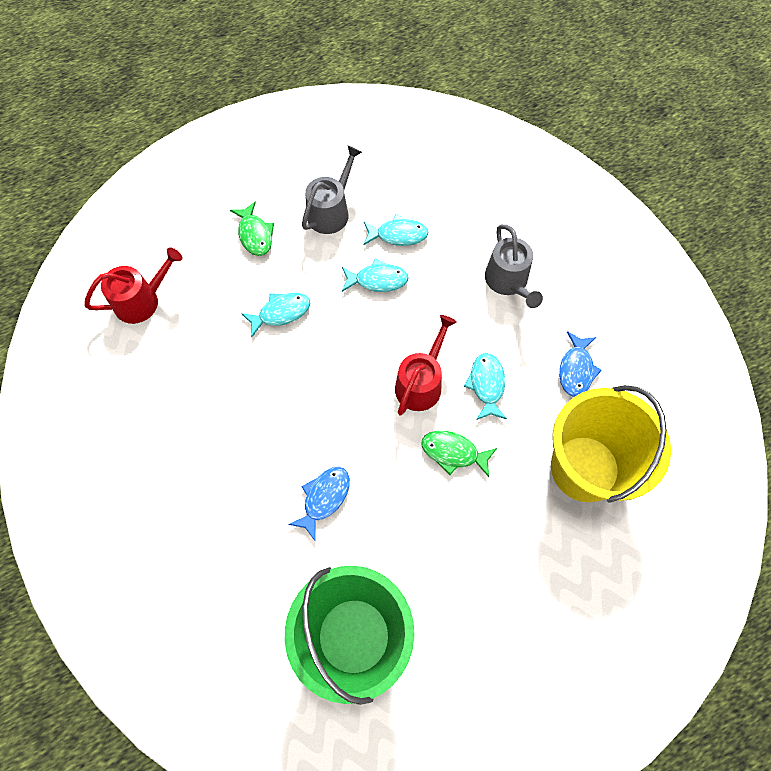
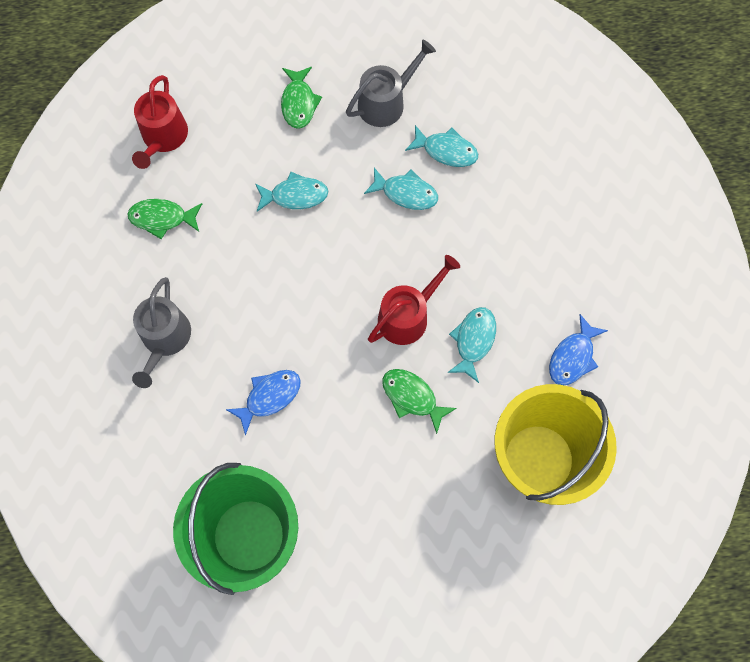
camera: 20 degrees right, 5 degrees up
(142, 301) = (163, 137): red watering can -> red watering can turned 105 degrees clockwise
(165, 371) = (162, 218): none -> green fish
(508, 281) = (541, 239): grey watering can -> grey watering can (165, 339)

